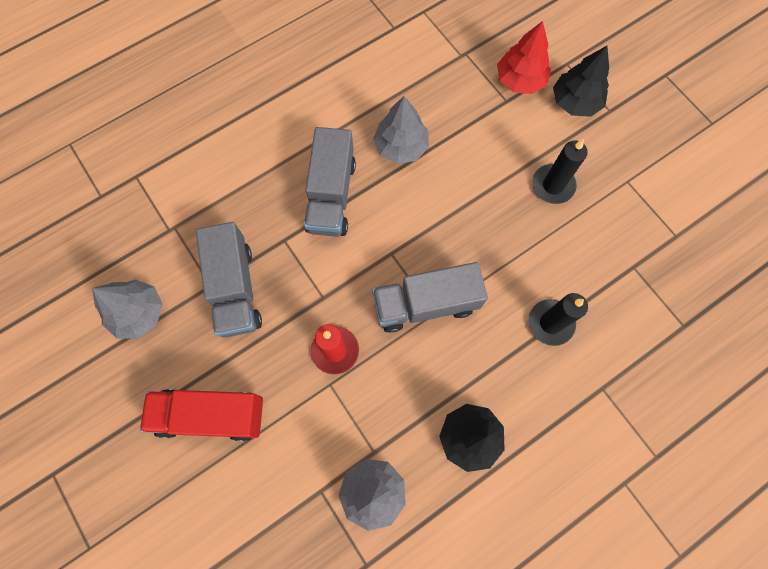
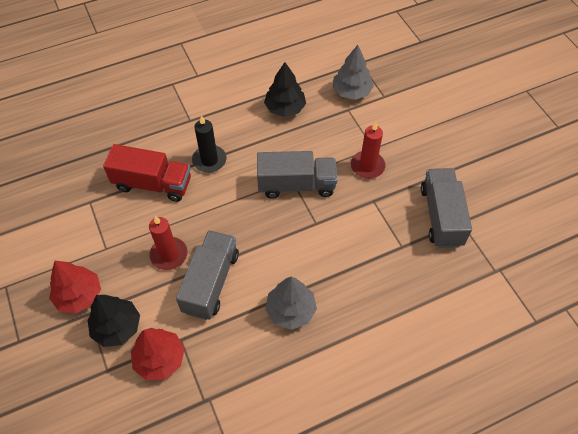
camera: 170 degrees left, 15 degrees down
(138, 313) = (516, 211): grey tree -> none
(211, 415) = (455, 142): red truck -> red truck (153, 184)
(331, 195) = (359, 276): grey truck -> grey truck (211, 282)
(553, 185) = (169, 255): black candle -> red candle
(629, 126) = (79, 295): none -> red tree

